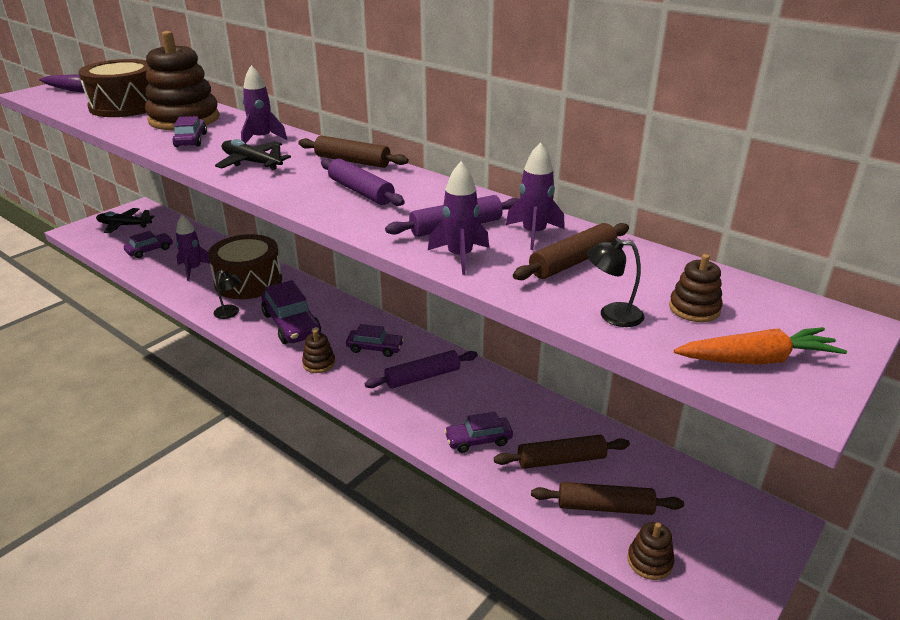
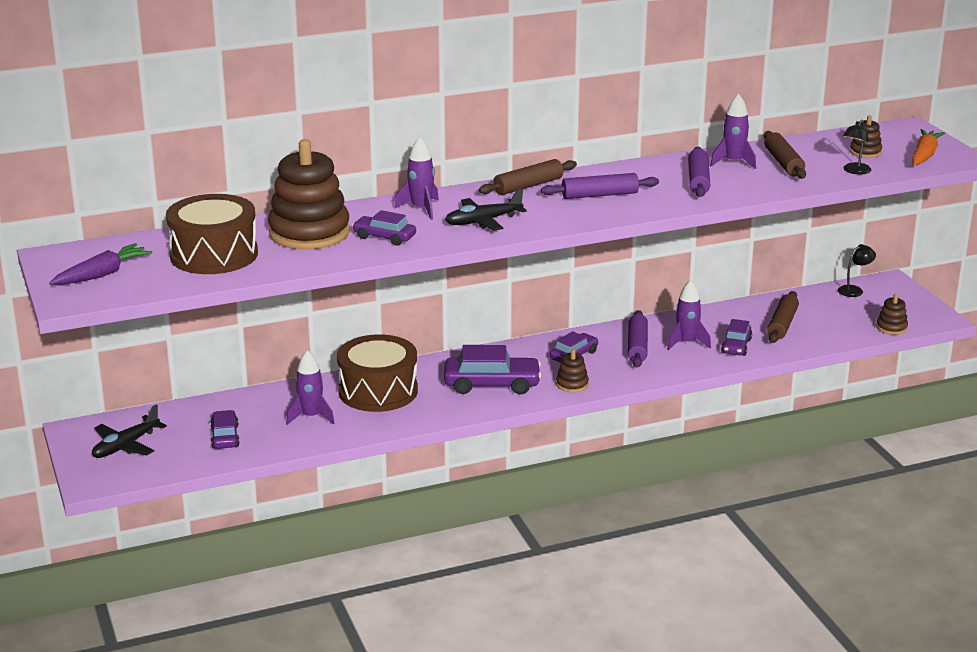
camera: 60 degrees left, 5 degrees down
(231, 313) = (436, 411): black lamp -> black lamp (854, 290)
(460, 256) = (745, 189): purple rocket -> purple rocket (686, 343)
(605, 507) = (837, 325): brown rolling pin -> none

